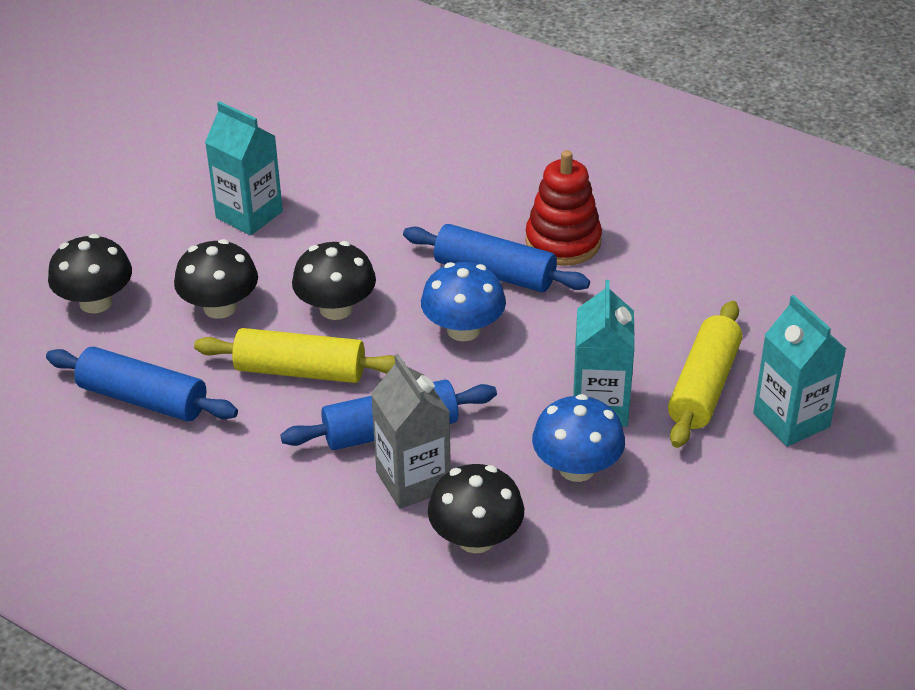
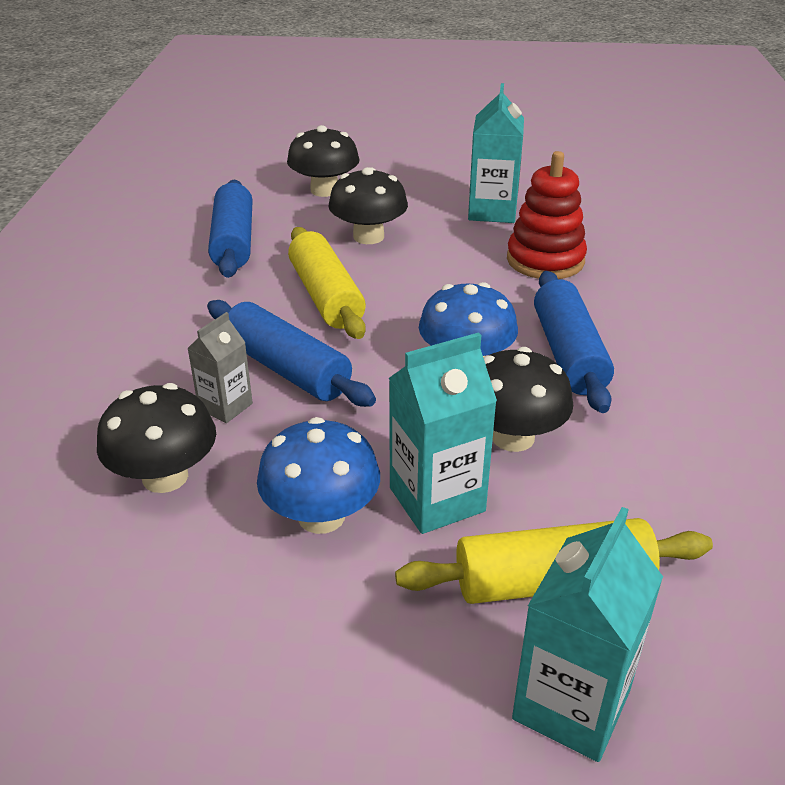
camera: 60 degrees right, 5 degrees down
(336, 308) = (422, 287): black mushroom -> black mushroom (513, 437)
(413, 481) = (225, 406): grey carton -> grey carton, size x0.61
(563, 242) = (669, 381): red stacking toy -> red stacking toy (545, 260)

